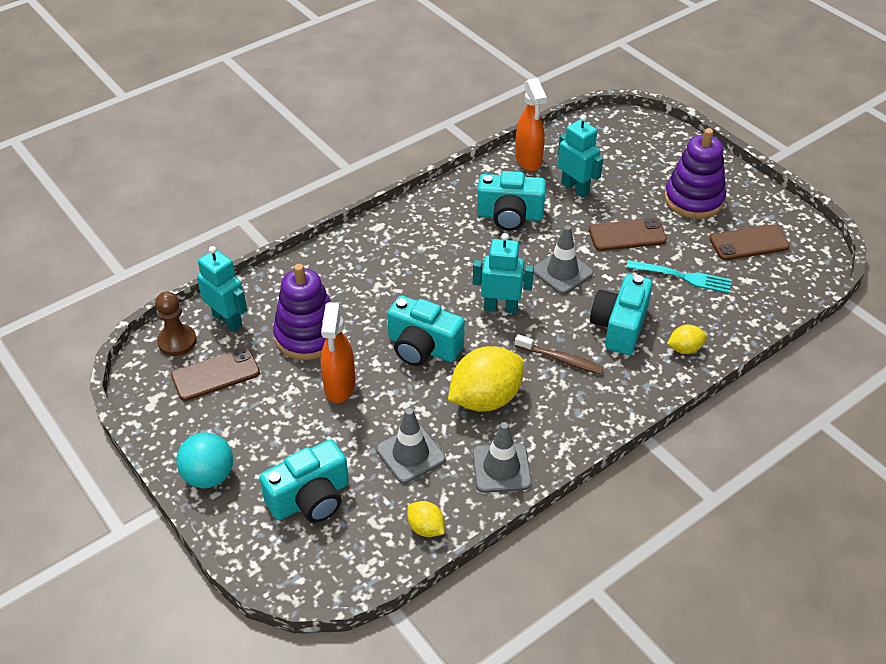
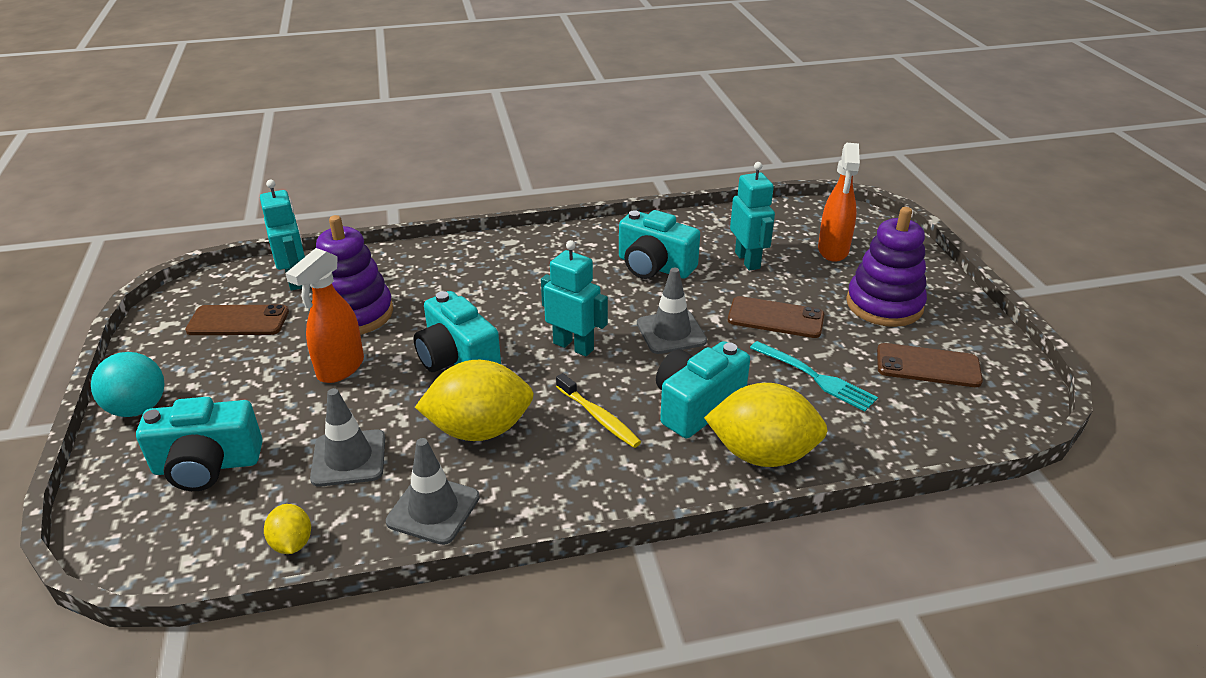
camera: 25 degrees right, 10 degrees down
(177, 341) = (234, 284): brown pawn -> none
(528, 160) = (714, 225): orange spray bottle -> orange spray bottle (833, 251)
(560, 359) = (599, 417): brown toothbrush -> yellow toothbrush
(684, 349) = (762, 454): yellow lemon -> yellow lemon, size x2.05

